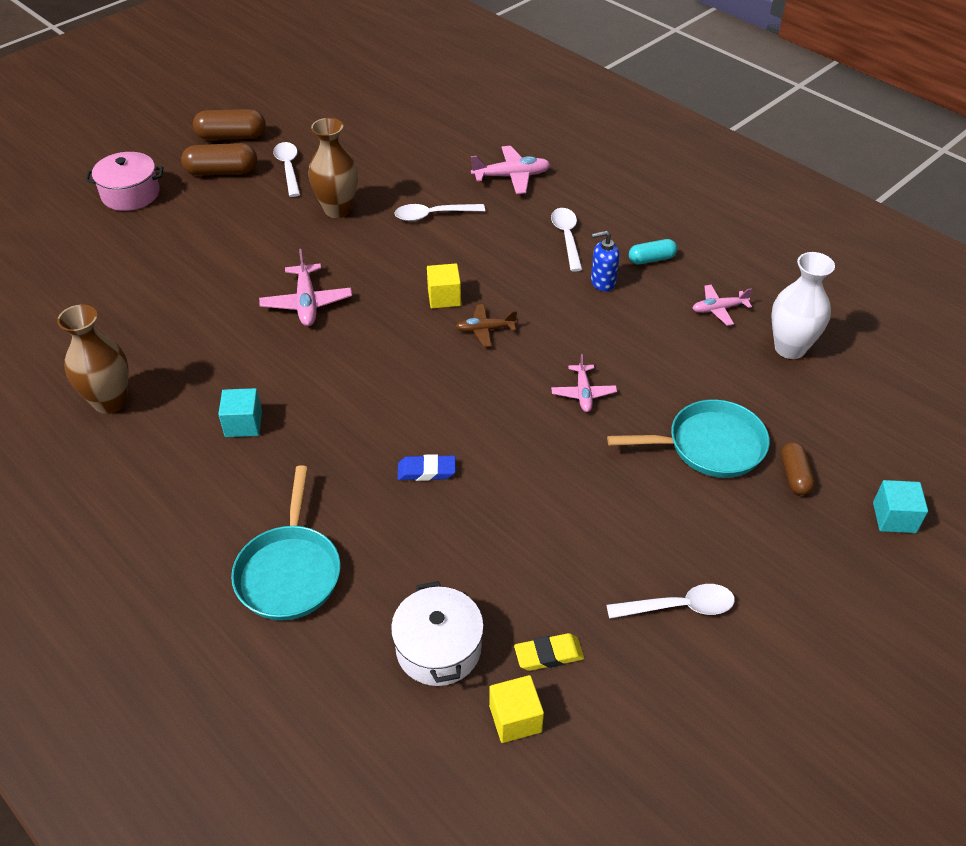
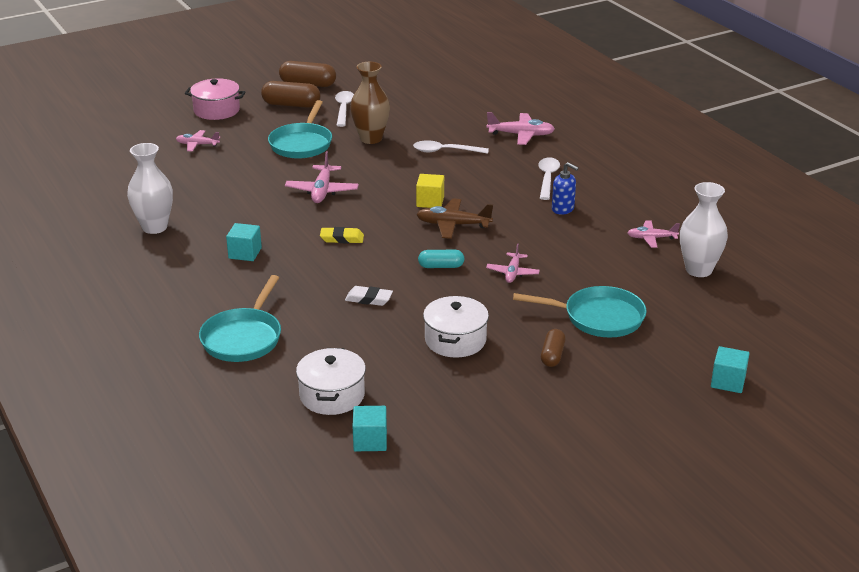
camera: 15 degrees right, 15 degrees down
(110, 402) = (154, 227): brown vase -> white vase
(123, 254) = (197, 145): none -> pink plane
(256, 231) = (302, 144): none -> turquoise pan
(426, 471) = (369, 299): blue eraser -> white eraser
(485, 329) = (453, 225): brown plane -> brown plane, size x1.52
(515, 718) = (370, 441): yellow cube -> turquoise cube
(548, 655) = (411, 412): yellow eraser -> yellow eraser (342, 238)
(557, 518) = (455, 340): none -> white pot
(602, 282) = (563, 209): blue soap dispenser -> blue soap dispenser turned 150 degrees counterclockwise
(651, 259) = (611, 200): turquoise capsule -> turquoise capsule (441, 266)
(679, 607) = (524, 403): white spoon -> none
(794, 475) = (659, 345): brown capsule -> brown capsule (552, 355)

